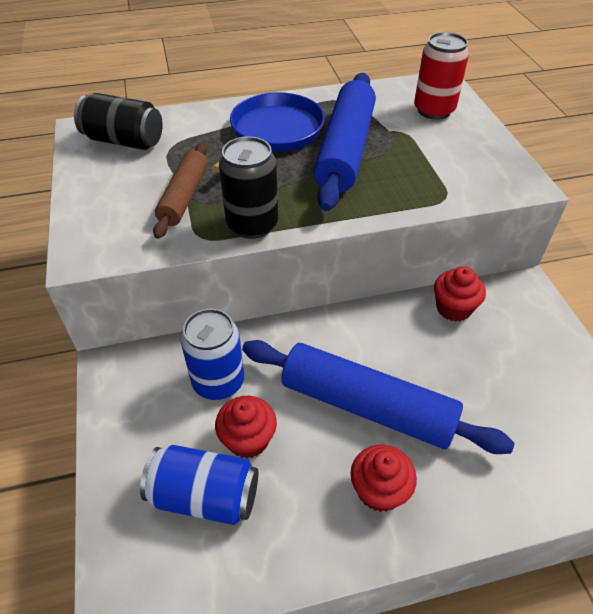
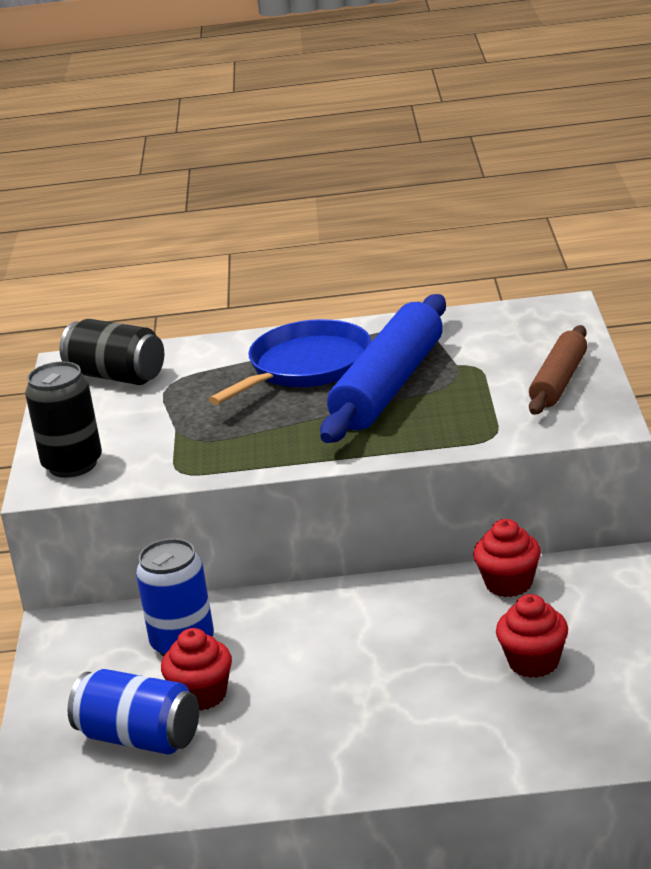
camera: 15 degrees right, 20 degrees down
(184, 196) = (173, 433): brown rolling pin -> brown rolling pin (559, 381)
(252, 224) = (243, 460): black can -> black can (72, 465)
(367, 405) = (354, 672): blue rolling pin -> none
(379, 490) = (338, 743): red cupcake -> red cupcake (533, 662)
(434, 110) = (530, 341): red can -> none

